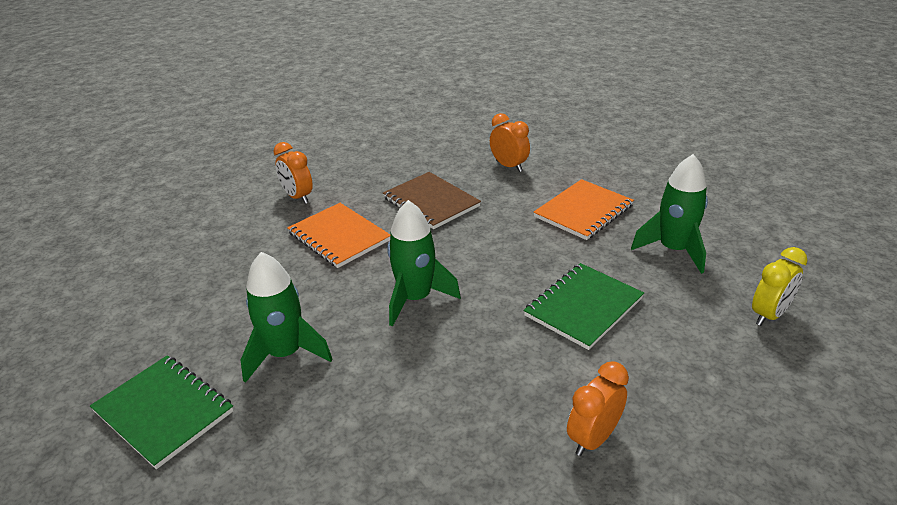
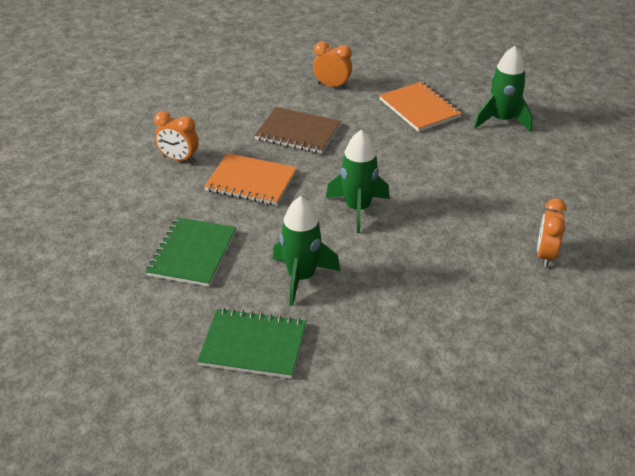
camera: 30 degrees left, 5 degrees up
(583, 211) = (419, 108): orange notebook -> orange notebook turned 45 degrees counterclockwise
(583, 307) = (475, 178): green notebook -> green notebook (192, 253)
(769, 315) = (588, 147): yellow clock -> none

